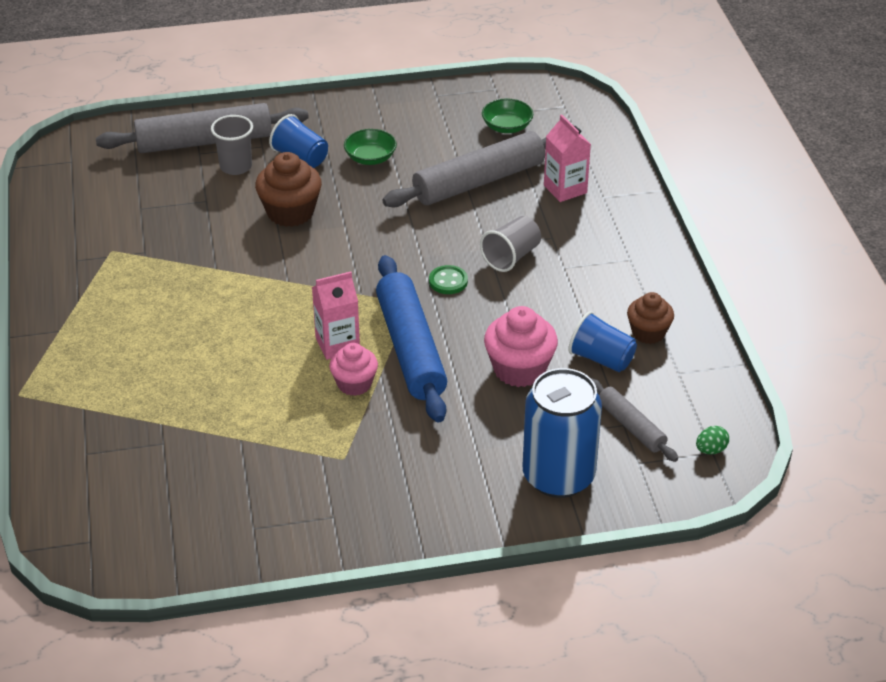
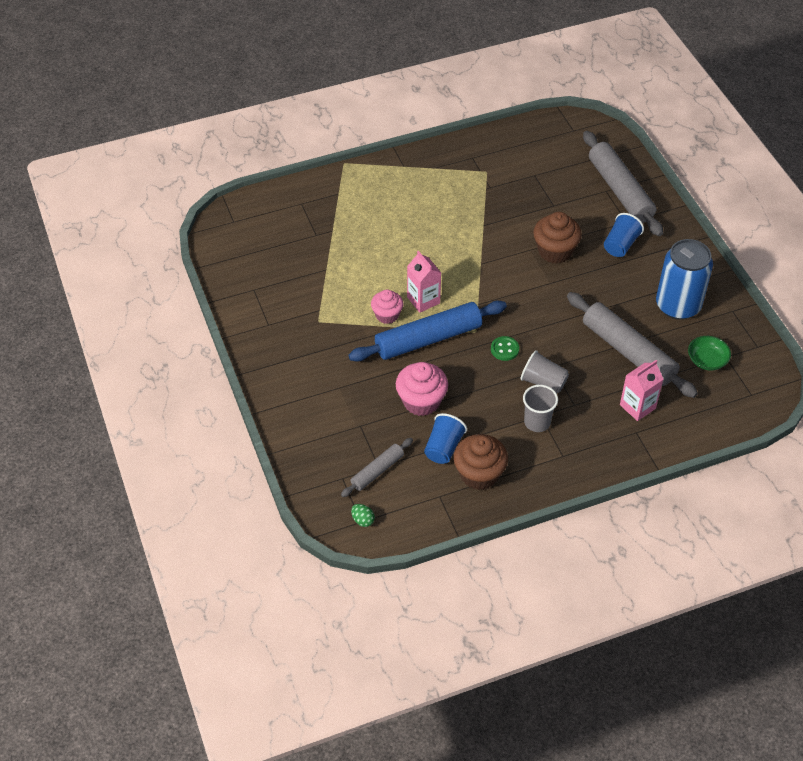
camera: 80 degrees right, 10 degrees up
(236, 167) = (597, 213): grey cup -> grey cup (537, 422)
(370, 158) = (634, 284): green bowl -> none
(558, 476) = (321, 434): blue can -> blue can (678, 305)
(648, 333) = (479, 474): brown cupcake -> brown cupcake, size x1.53

